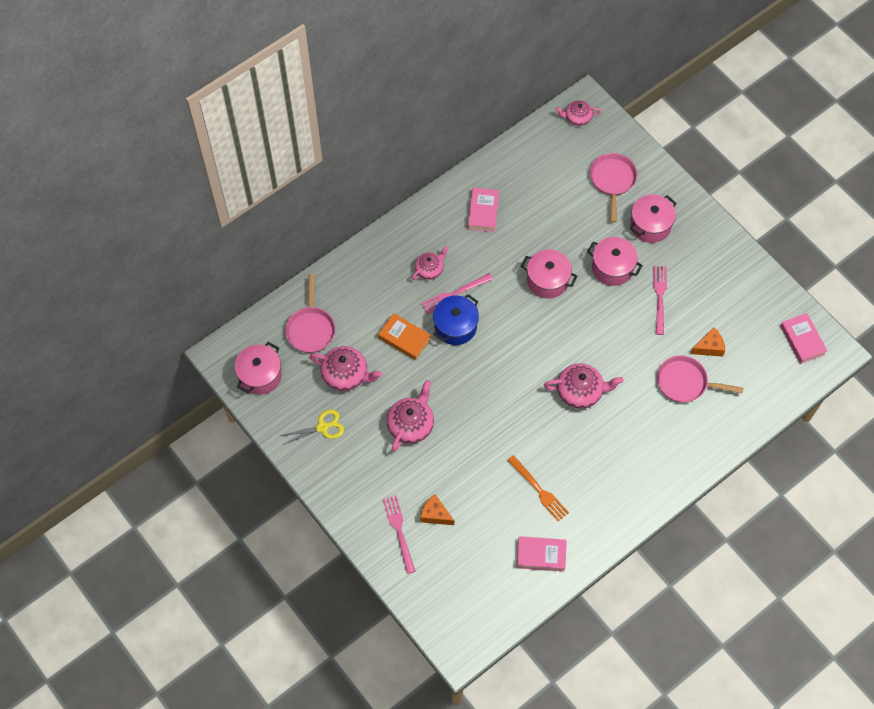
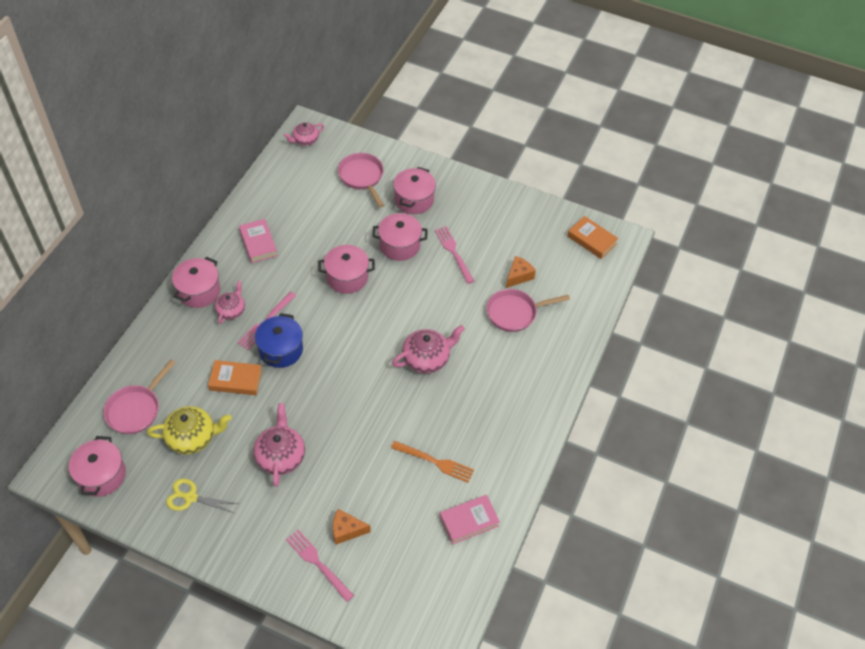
camera: 30 degrees left, 10 degrees down
(311, 328) = (136, 409): pink pan -> pink pan turned 60 degrees clockwise
(322, 427) = (191, 497): yellow scissors -> yellow scissors turned 120 degrees counterclockwise
(346, 375) = (192, 437): pink teapot -> yellow teapot
(409, 238) = (199, 291): none -> pink pot
(802, 340) = (591, 240): pink book -> orange book

